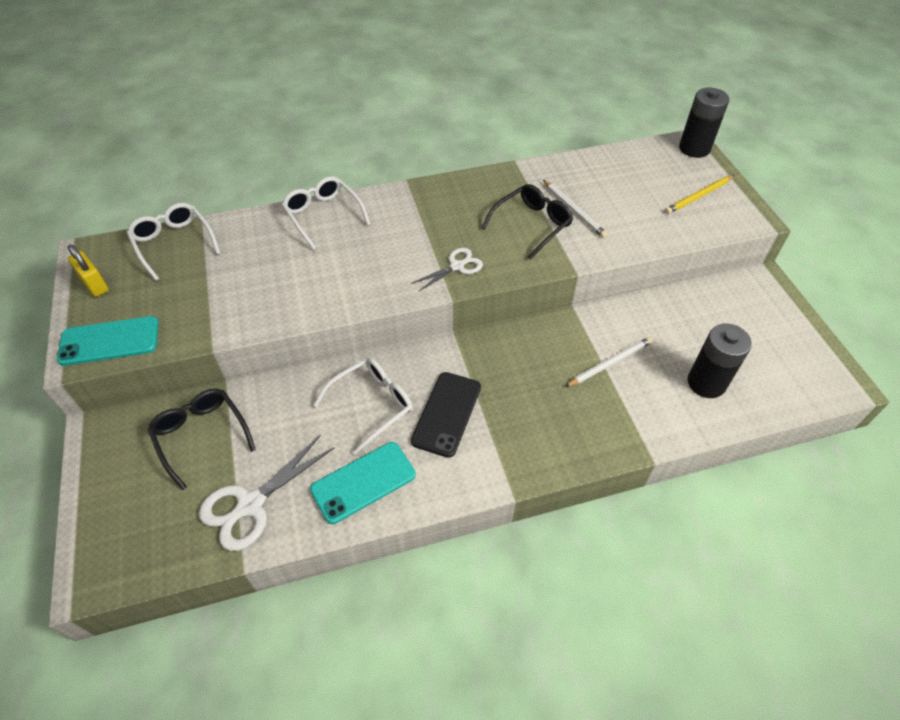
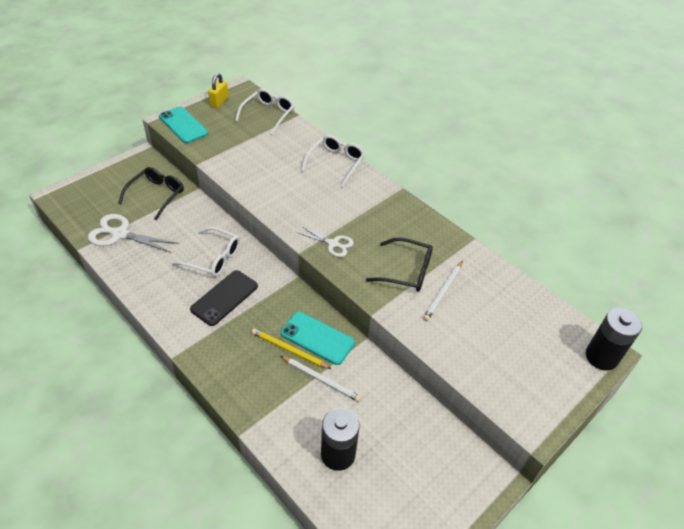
camera: 60 degrees right, 5 degrees down
(363, 482) = (154, 276): turquoise phone -> turquoise phone (317, 338)
(446, 413) = (224, 298): black phone -> black phone turned 45 degrees counterclockwise
(699, 196) = (532, 376): yellow pencil -> yellow pencil (289, 350)

